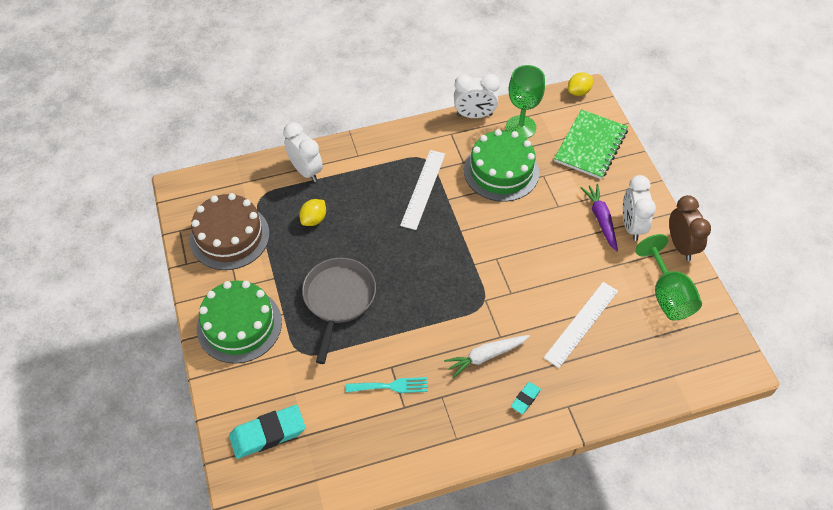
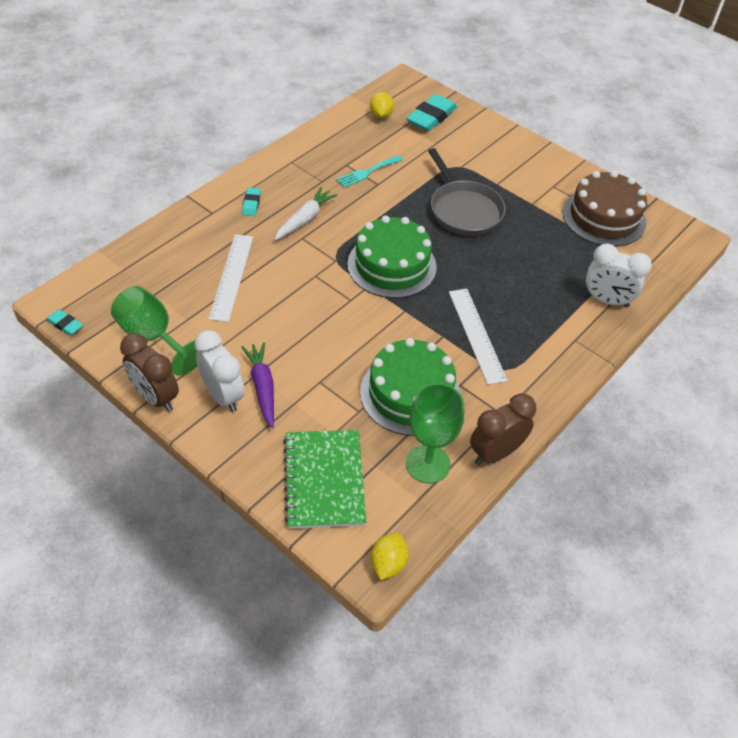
camera: 145 degrees right, 5 degrees down
(239, 325) = (521, 164): green cake -> green cake (392, 265)
(314, 219) = (550, 260): yellow lemon -> yellow lemon (381, 115)
(474, 115) = (495, 453): white clock -> brown clock
(601, 219) = (262, 387): purple carrot -> purple carrot turned 150 degrees counterclockwise
(736, 339) = (65, 324): none -> turquoise eraser

